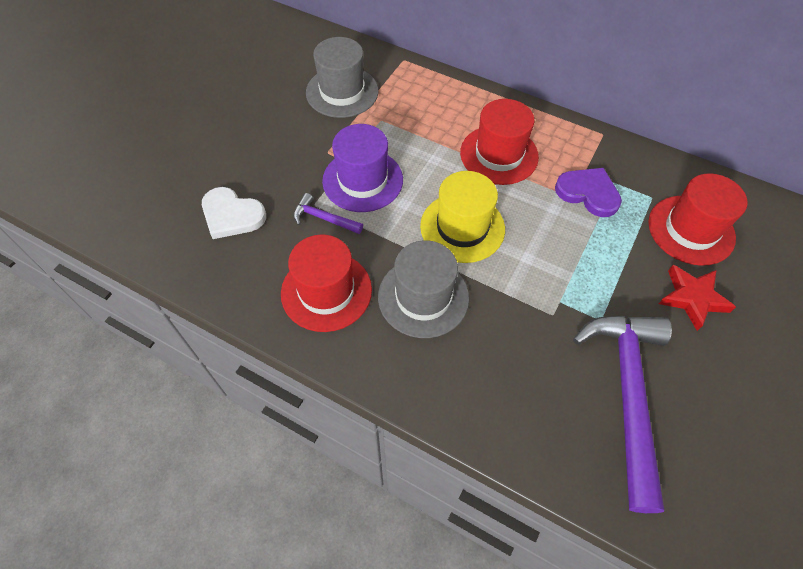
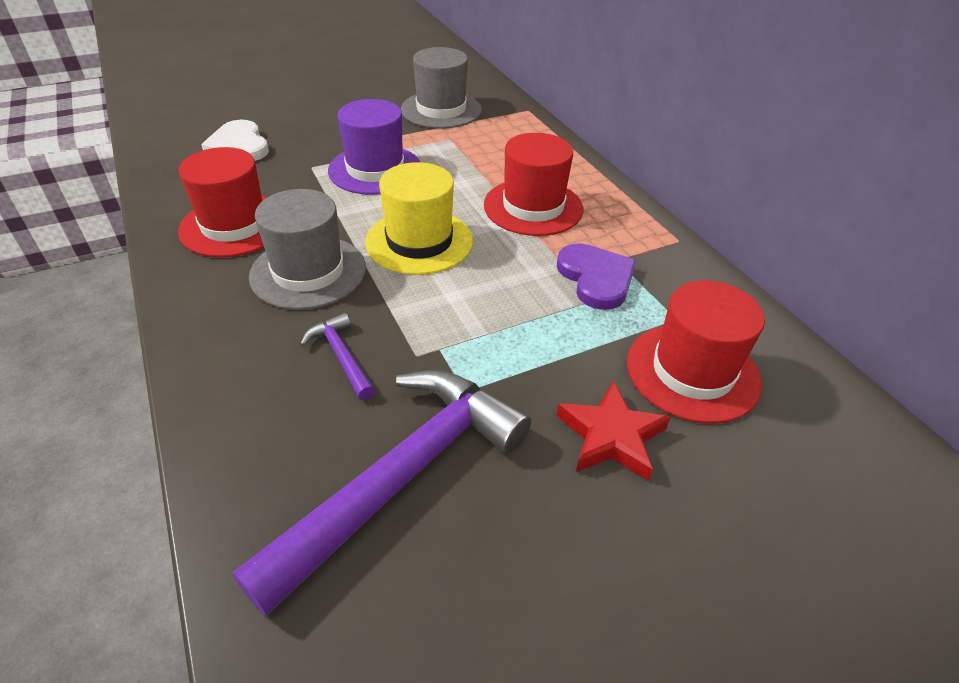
camera: 35 degrees right, 15 degrees down
(323, 218) = (305, 179): purple hammer -> purple hammer (341, 356)

